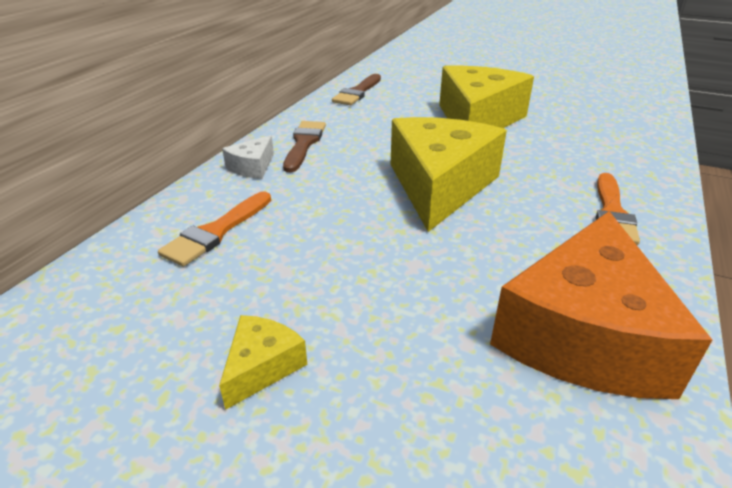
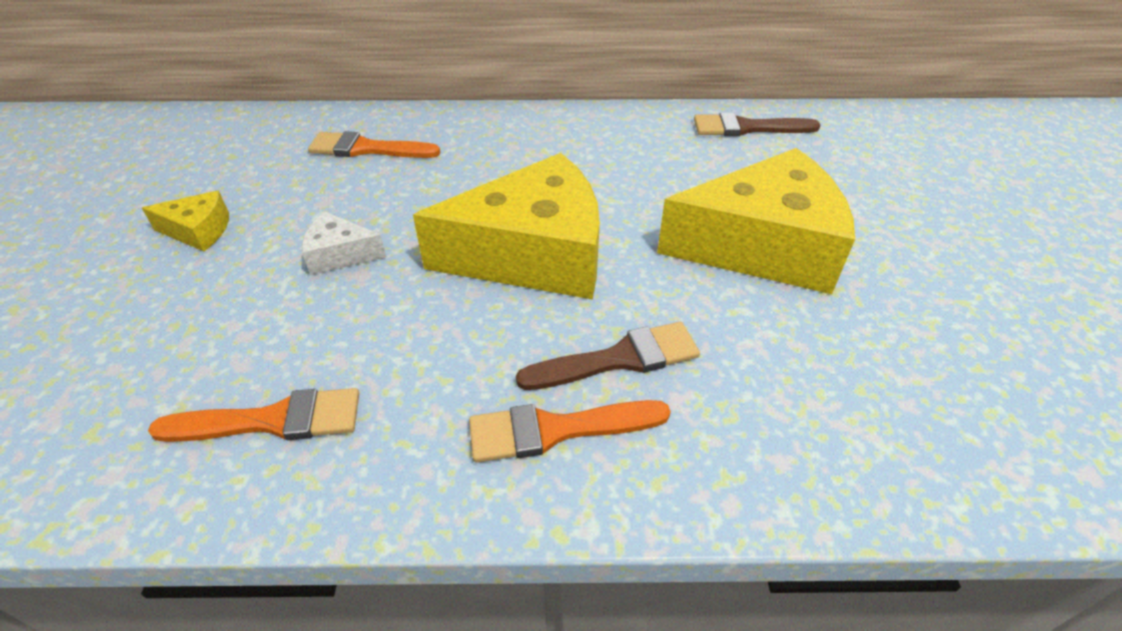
camera: 65 degrees right, 10 degrees up
(252, 167) = (492, 126): white cheese -> white cheese (340, 254)
(304, 144) = (566, 137): brown brush -> brown brush (618, 359)
(583, 334) = (272, 420): orange cheese -> orange brush

